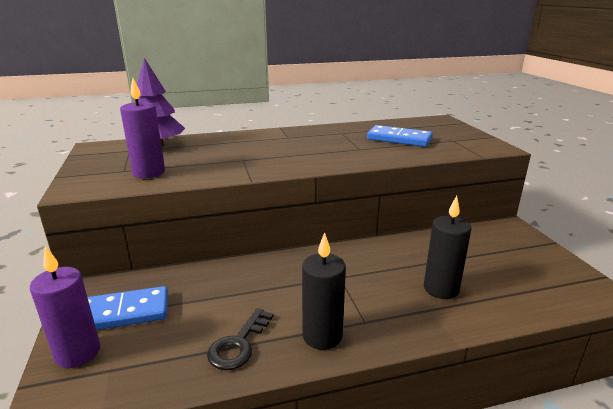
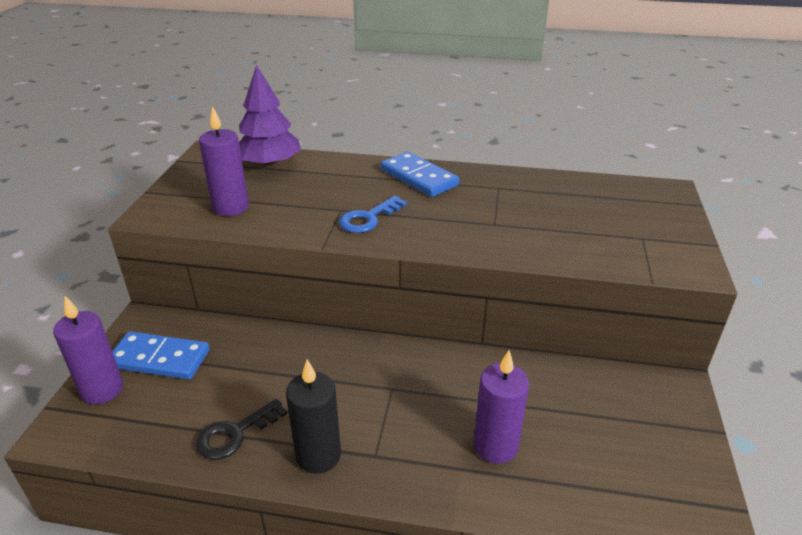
camera: 25 degrees right, 10 degrees up
(269, 160) = (368, 218): none -> blue key
(399, 139) = (564, 217): blue domino -> blue domino (419, 177)
(441, 289) = (495, 446): black candle -> purple candle

